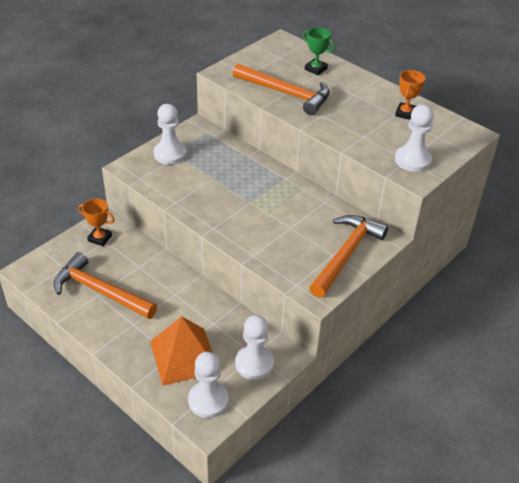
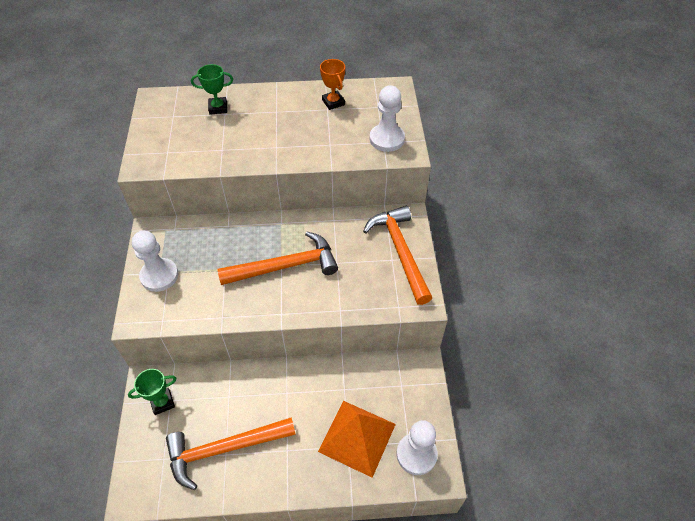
camera: 45 degrees left, 10 degrees up
(100, 238) = (162, 402): orange trophy -> green trophy
(254, 363) = (410, 393): white pawn -> none
(286, 94) = (224, 147): orange hammer -> orange hammer (286, 266)

